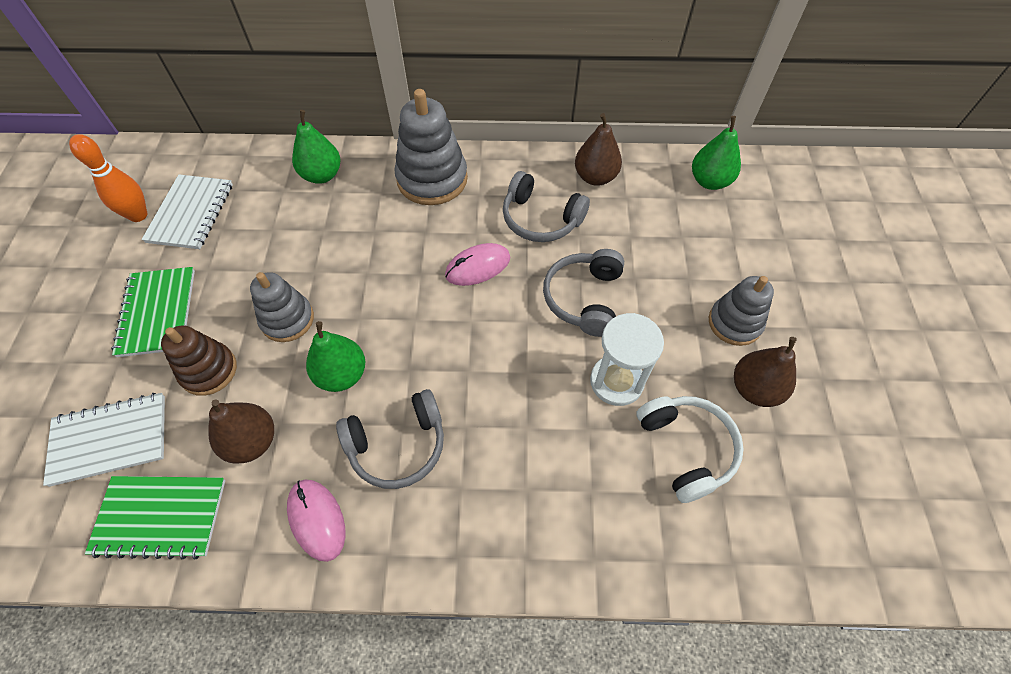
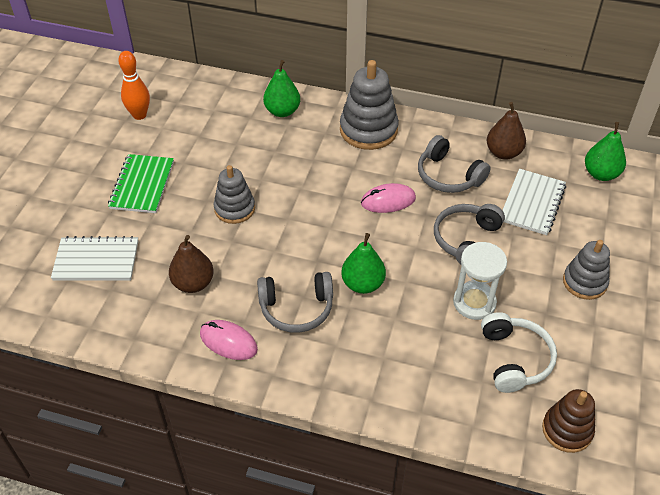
camera: 15 degrees right, 10 degrees down
(160, 517) = (122, 315): green notebook -> none
(191, 213) = (178, 121): white notebook -> white notebook (532, 203)
(209, 370) = (171, 231): brown stacking toy -> brown stacking toy (567, 430)
(317, 519) = (228, 342): pink mouse -> pink mouse turned 45 degrees counterclockwise
(342, 375) = (266, 254): green pear -> green pear (363, 284)
(754, 389) = (584, 331): brown pear -> none

